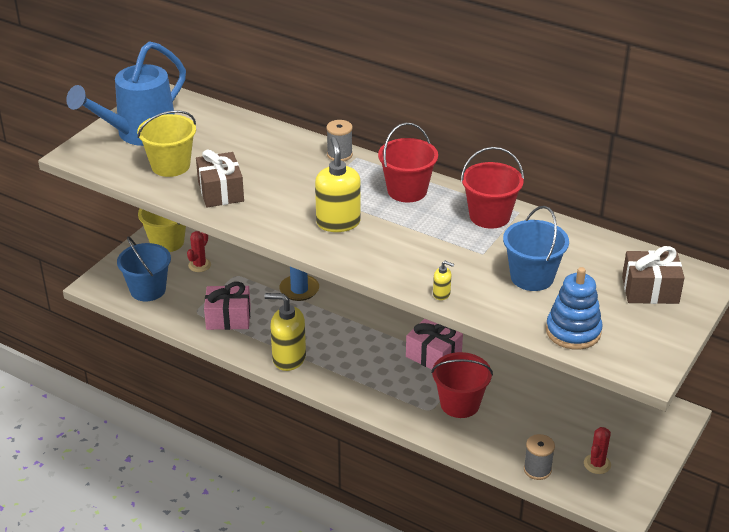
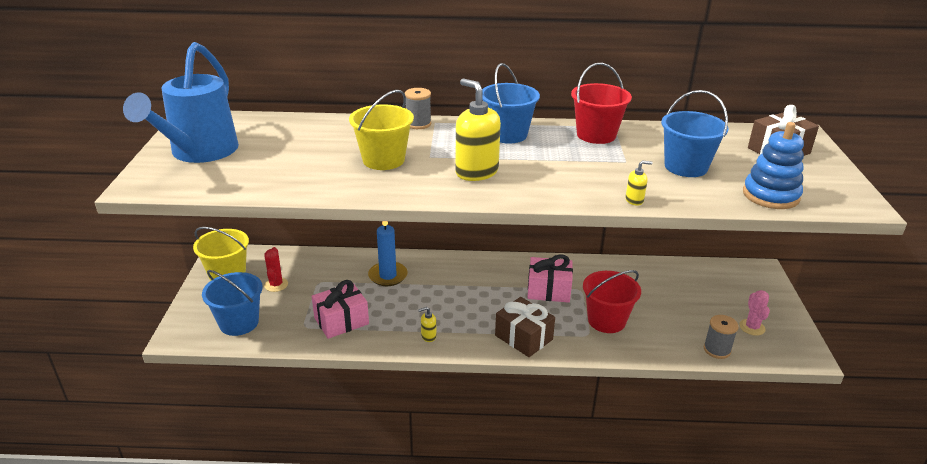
camera: 30 degrees left, 5 degrees down
(170, 166) = (259, 170): yellow bucket -> yellow bucket (383, 160)
(221, 192) = (335, 177): brown gift -> brown gift (523, 337)
(288, 358) = (428, 336): yellow soap dispenser -> yellow soap dispenser, size x0.45
(407, 191) = (507, 134): red bucket -> blue bucket
(597, 464) = (752, 327): red cactus -> pink cactus

